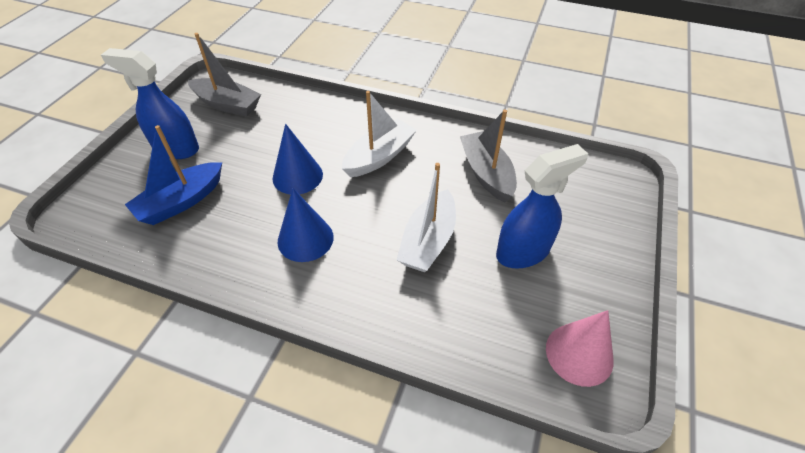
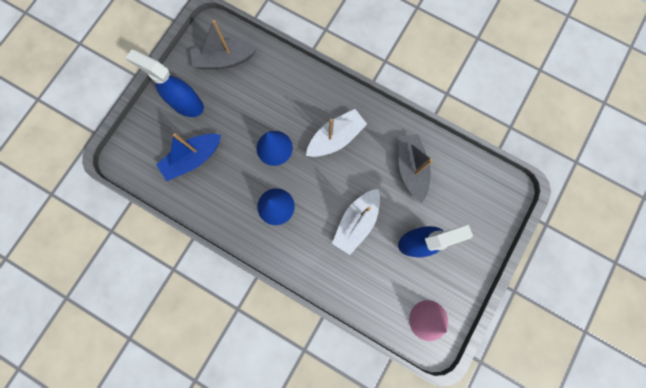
camera: 10 degrees right, 30 degrees up
(227, 105) = (224, 60): grey boat -> grey boat turned 135 degrees clockwise

